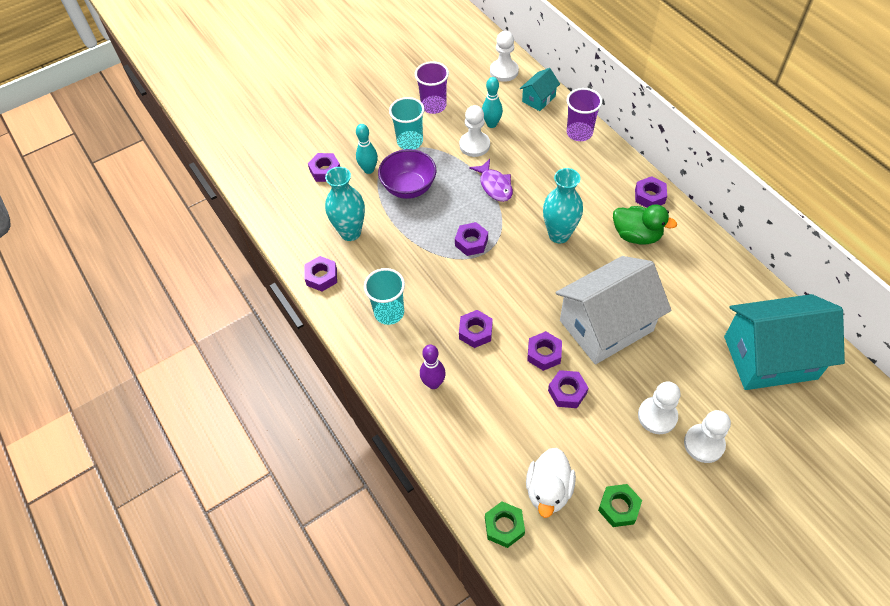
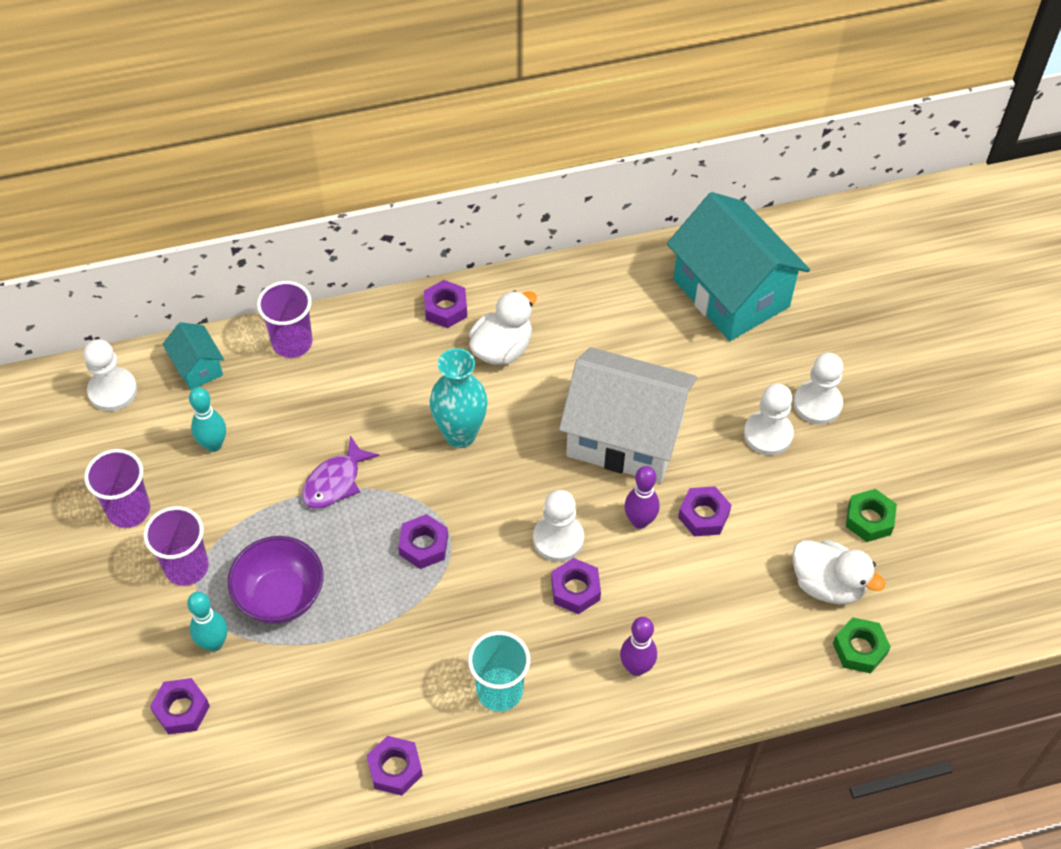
camera: 75 degrees left, 0 degrees up
(350, 232) = (328, 704): turquoise vase -> none
(410, 141) = (186, 567): turquoise cup -> purple cup
(474, 145) = (243, 481): white pawn -> white pawn (558, 539)
(494, 185) = (335, 481): purple fish -> purple fish turned 135 degrees clockwise
(544, 354) = (639, 521): purple nut -> purple bowling pin
(606, 325) = (625, 437): white house -> white house turned 60 degrees counterclockwise
(636, 235) = (502, 348): green duck -> white duck
(770, 357) = (731, 293): turquoise house -> turquoise house turned 45 degrees counterclockwise

